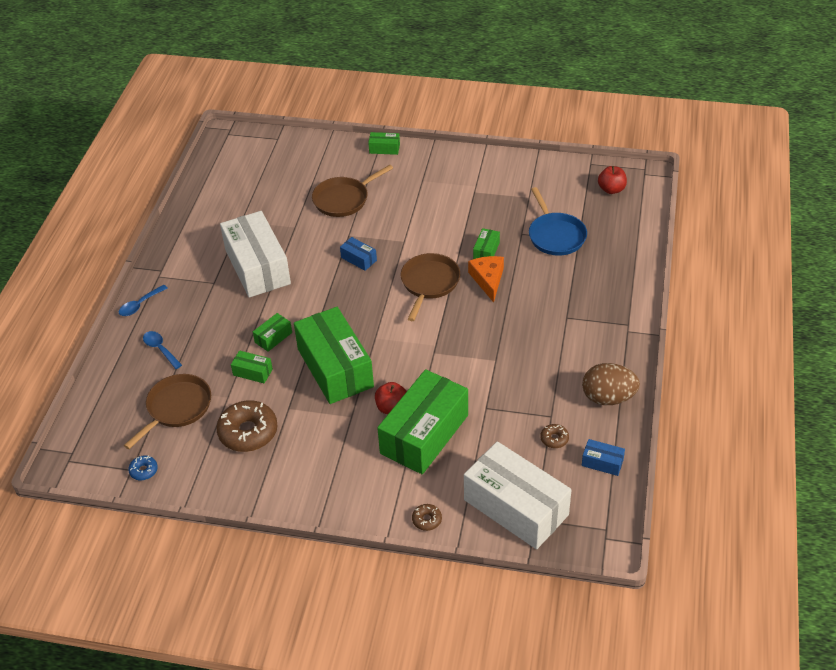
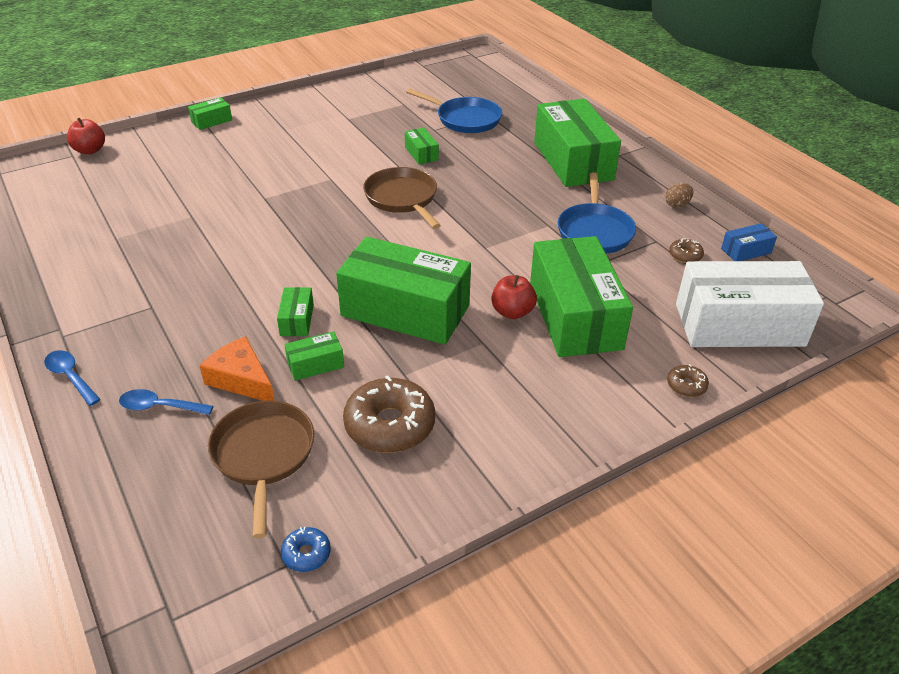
camera: 45 degrees left, 5 degrees down
(140, 305) = (70, 377): blue spoon -> blue spoon turned 135 degrees clockwise
(257, 267) = (191, 268): white box -> none
(343, 199) = (219, 173): brown pan -> none
(359, 259) = (302, 211): blue box -> none
(488, 280) = (453, 172): orange cheese -> orange cheese (241, 379)
(519, 383) = (595, 231): none -> blue pan
(584, 317) = (573, 161): none -> green box
(608, 398) = (677, 205): brown egg -> brown egg, size x0.49
(611, 189) = (465, 74): red apple -> red apple (90, 150)

